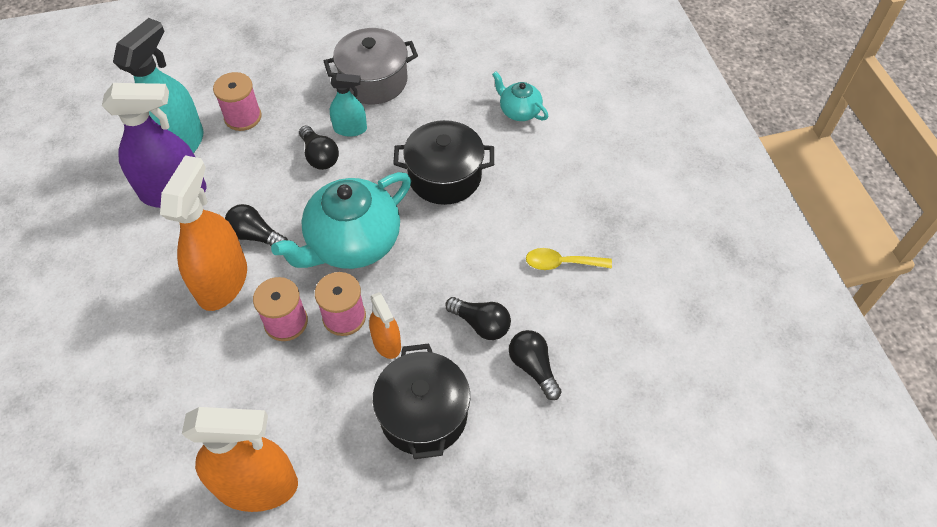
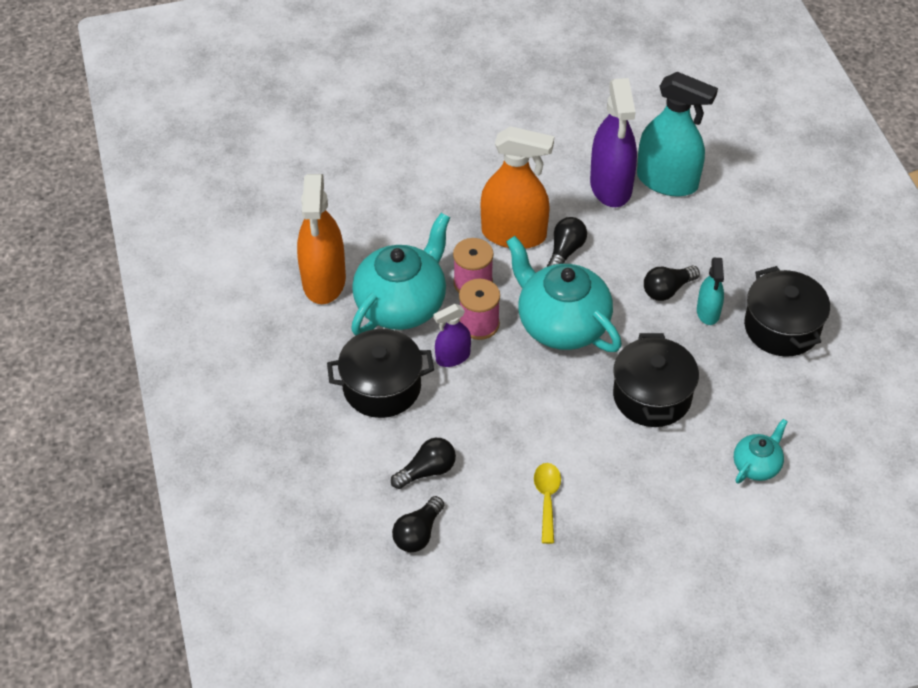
camera: 90 degrees right, 5 degrees down
(243, 117) = (712, 224): pink spool -> none
(307, 395) = (402, 304): none -> turquoise teapot
(373, 81) = (782, 327): grey pot -> black pot
(386, 342) = (453, 357): orange spray bottle -> purple spray bottle
(481, 324) = (473, 429): black light bulb -> black light bulb (418, 533)

